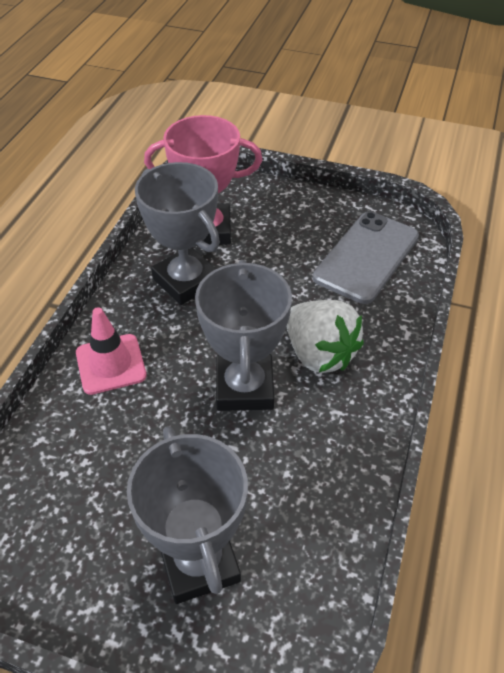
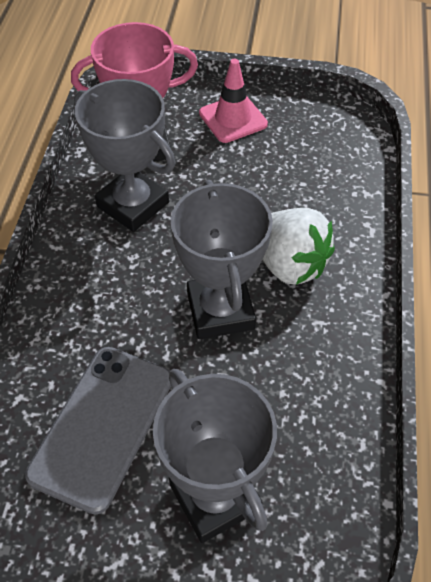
camera: 10 degrees left, 5 degrees up
(111, 364) = (74, 306): pink traffic cone -> pink traffic cone (233, 119)
(366, 257) = (314, 155): grey phone -> grey phone (102, 426)

